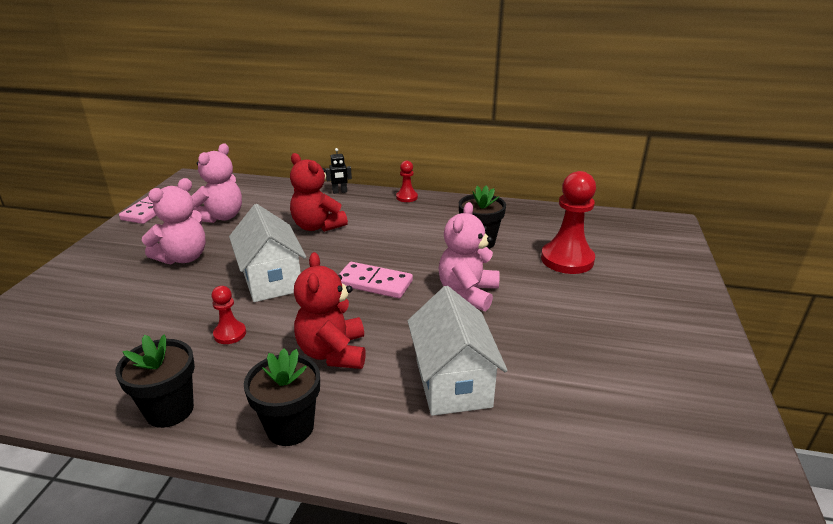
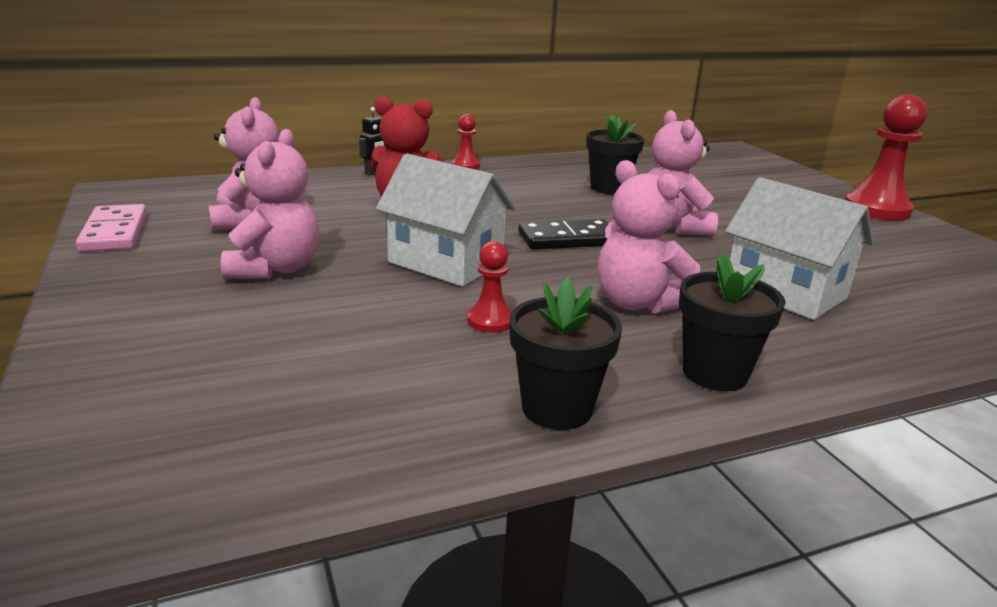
camera: 35 degrees left, 5 degrees down
(333, 352) = (637, 303): red teddy bear -> pink teddy bear
(374, 283) = (568, 239): pink domino -> black domino
(567, 259) = (707, 186): red pawn -> red pawn (876, 209)

